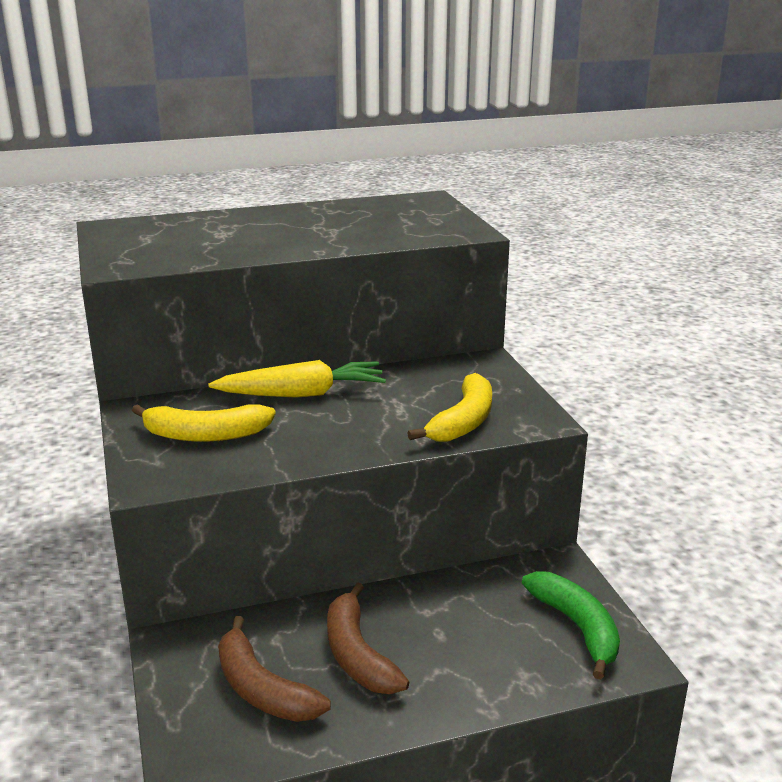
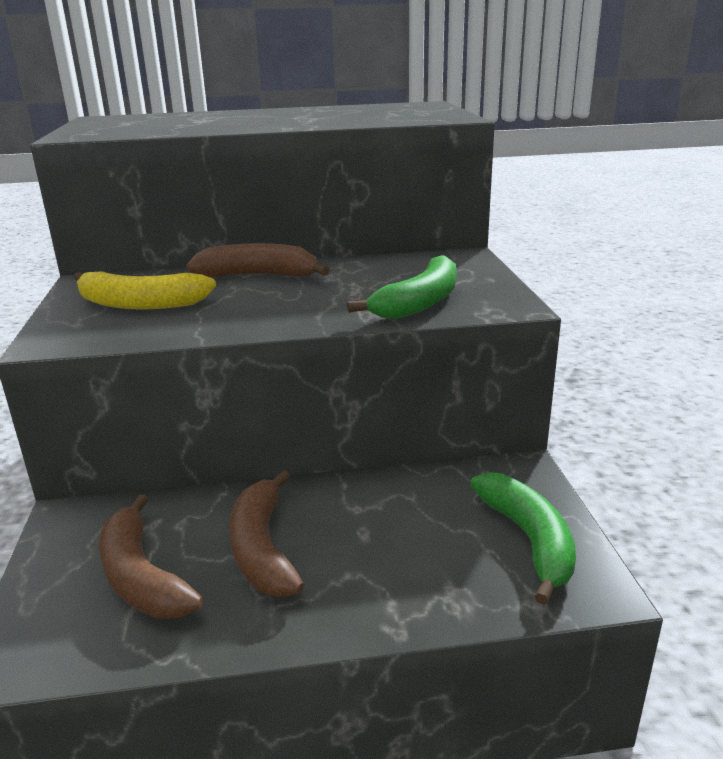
camera: 10 degrees right, 0 degrees up
(302, 394) = (259, 275): yellow carrot -> brown banana
(463, 421) = (419, 302): yellow banana -> green banana

